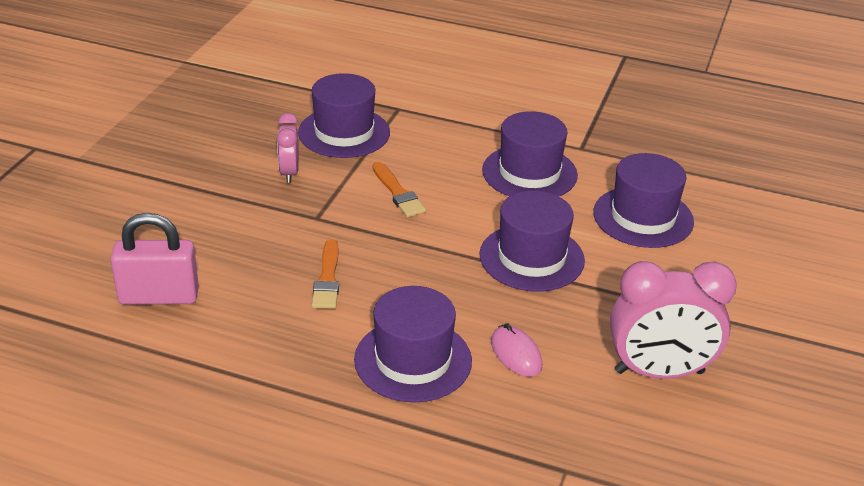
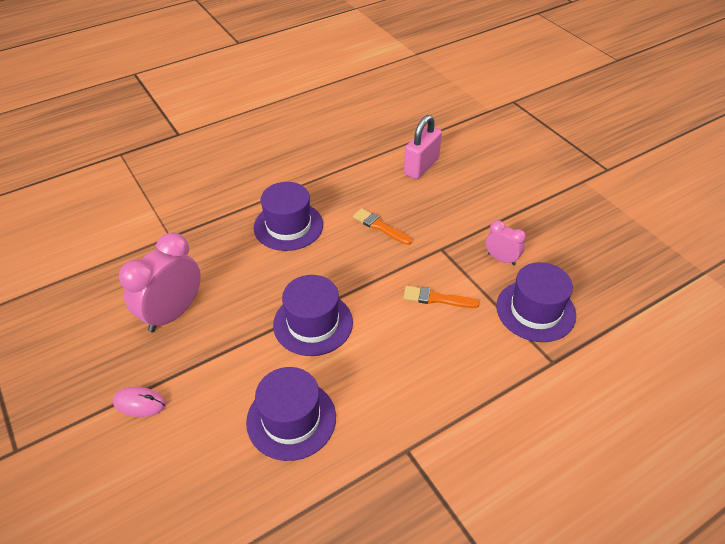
camera: 130 degrees right, 10 degrees up
(516, 354) = (250, 265): pink mouse -> pink mouse (139, 403)
(529, 173) = (401, 388): purple hat -> none

